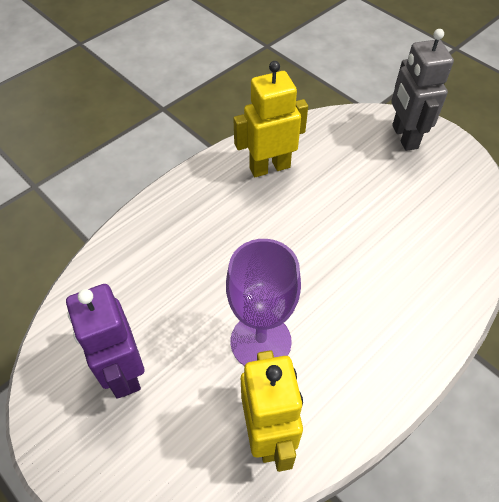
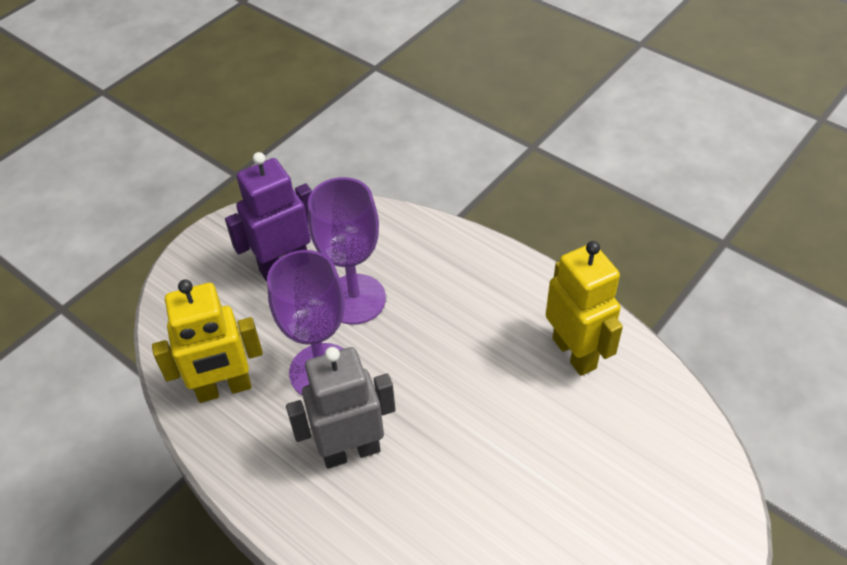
camera: 85 degrees right, 5 degrees down
(183, 309) = (354, 299): none -> purple goblet
(404, 137) = (689, 523): grey robot -> grey robot (350, 451)

